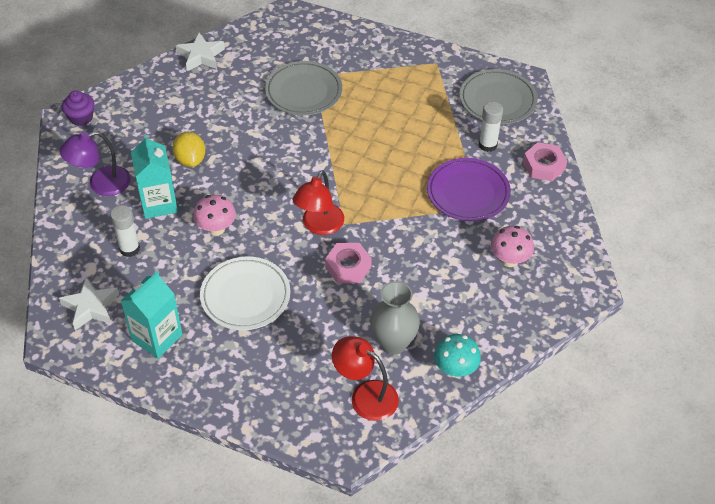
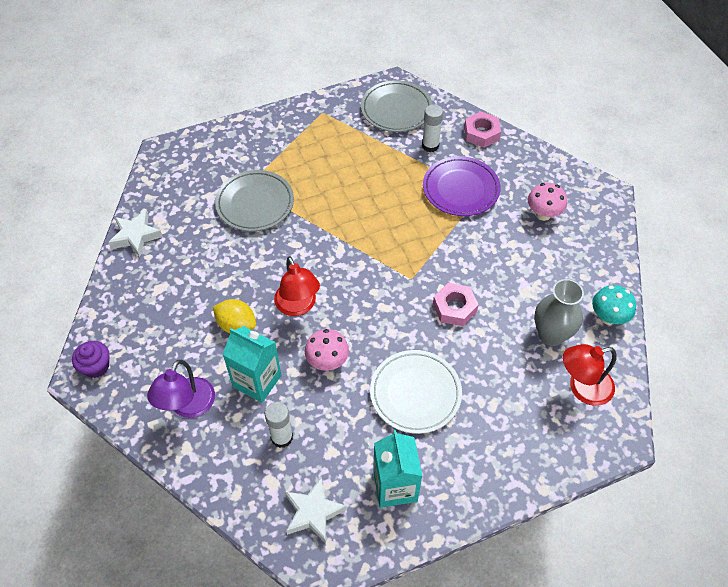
camera: 45 degrees left, 5 degrees up
(319, 226) = (397, 295): red lamp -> red lamp (298, 306)

